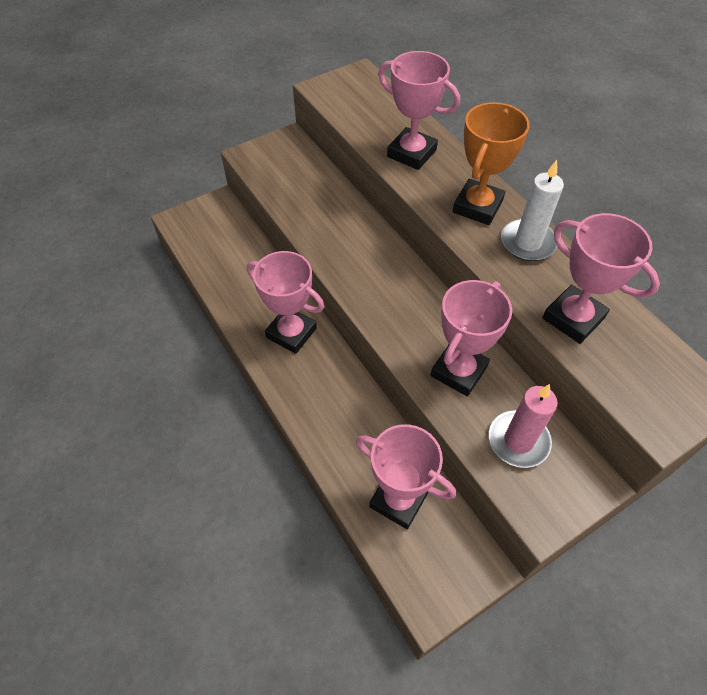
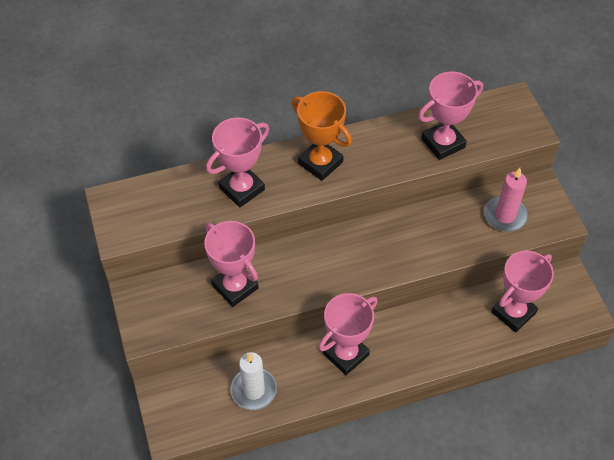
camera: 75 degrees left, 0 degrees up
(458, 371) = (442, 233): pink trophy -> pink trophy (235, 287)
(527, 243) = (367, 144): white candle -> white candle (253, 390)

